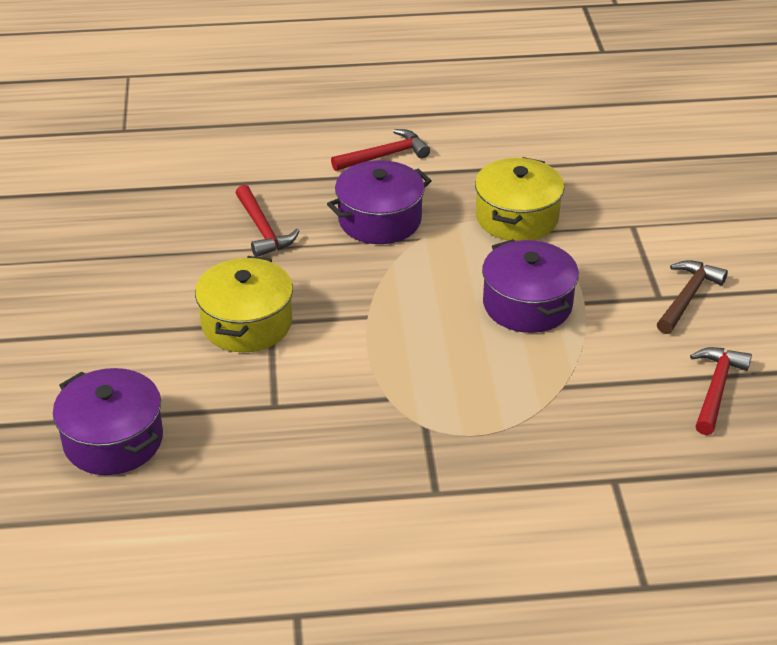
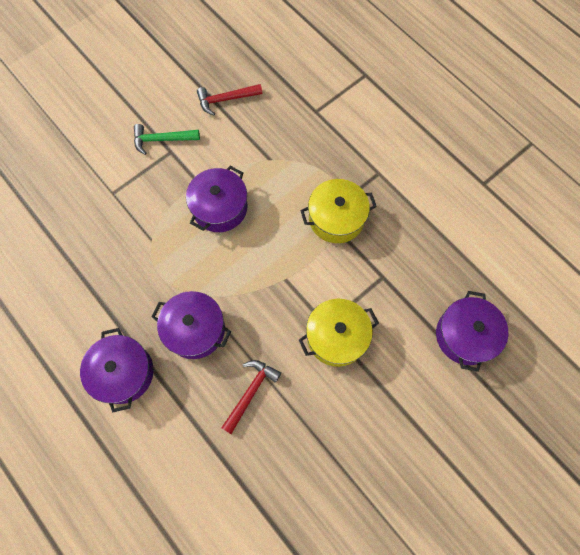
camera: 125 degrees left, 30 degrees up
(385, 156) = (123, 373): red hammer -> purple pot
(517, 217) = (143, 256): yellow pot -> yellow pot (336, 218)
(687, 297) = (162, 140): brown hammer -> green hammer

